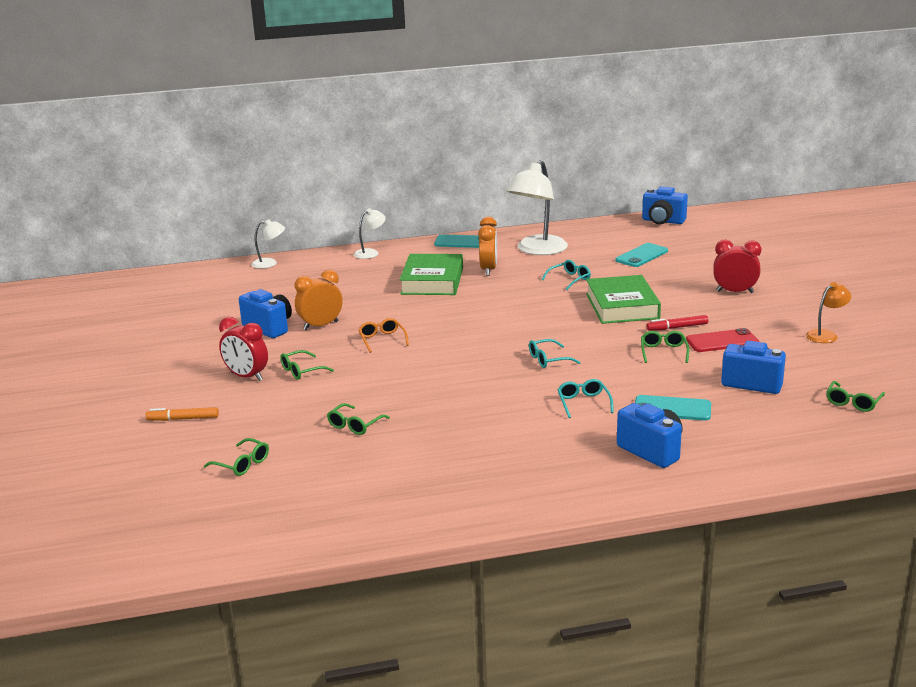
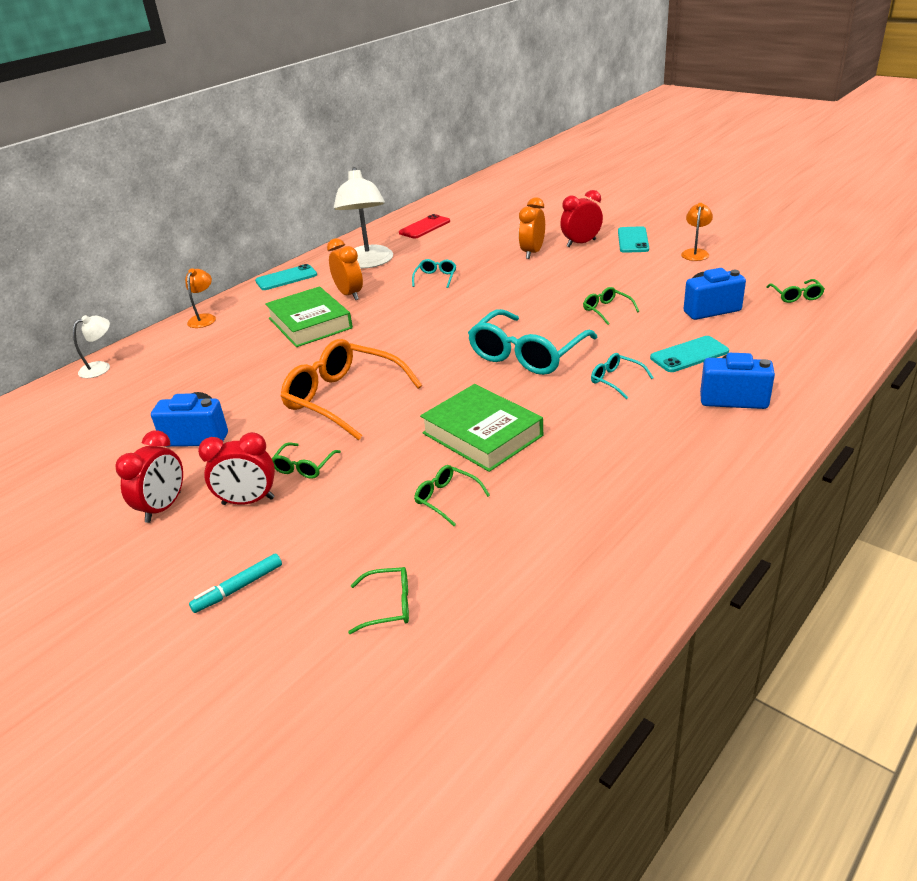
camera: 35 degrees left, 10 degrees up
(183, 419) = (238, 588): orange marker -> turquoise marker
(201, 360) = (164, 507): none -> red clock
(320, 326) = (255, 410): orange clock -> orange clock (532, 253)
(355, 425) = (447, 499): green glasses -> green glasses turned 135 degrees clockwise
(370, 252) = (204, 318): white lamp -> orange lamp
(382, 340) = (343, 398): orange glasses -> orange glasses, size x2.21
(548, 360) = (527, 354): turquoise glasses -> turquoise glasses, size x2.21
(622, 306) = (514, 285): green book -> green book (482, 434)
(641, 256) = (465, 239): turquoise phone -> turquoise phone (633, 240)
(662, 221) = (438, 206): blue camera -> none
(677, 327) = (584, 286): red marker -> none
(722, 341) = (634, 285): red phone -> red phone (424, 227)

